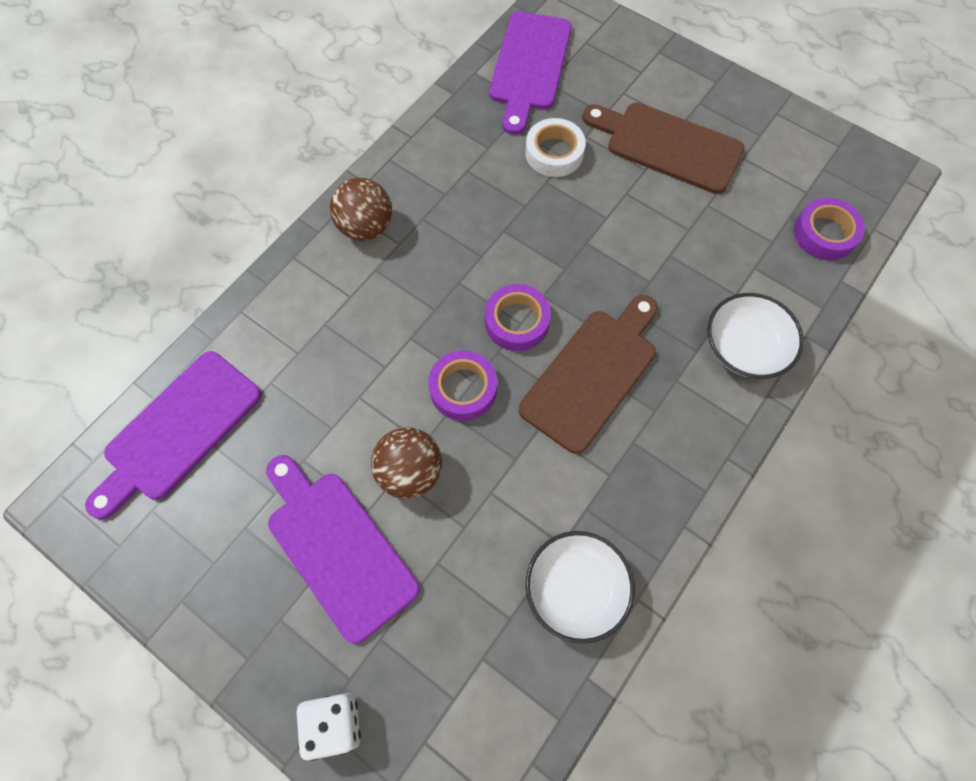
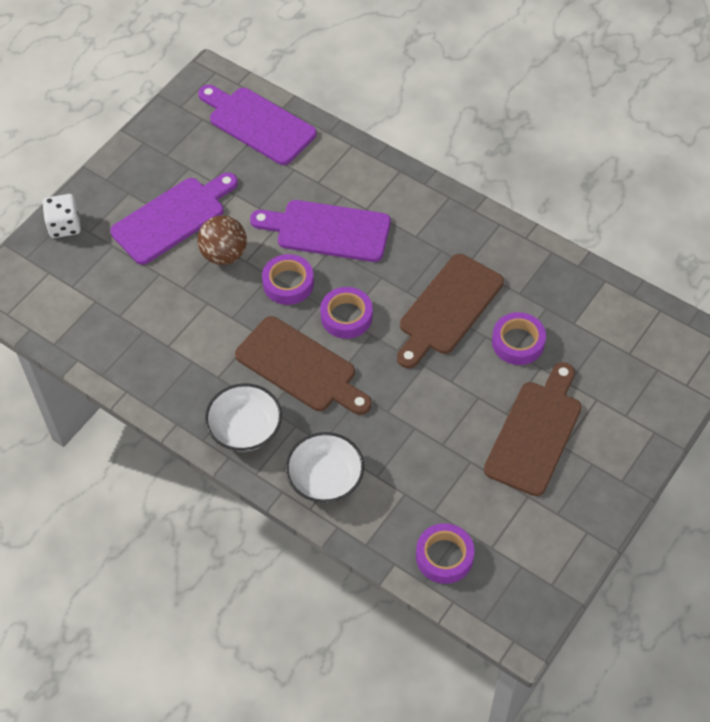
camera: 90 degrees right, 10 degrees down
(366, 227) = (430, 213): brown ball -> none
(507, 215) = (448, 308): none -> brown cutting board
(530, 66) = (618, 323): purple cutting board -> purple cutting board (328, 231)
(554, 153) = (518, 342): white tape -> purple tape
(576, 589) = (136, 354): white bowl -> white bowl (245, 428)

